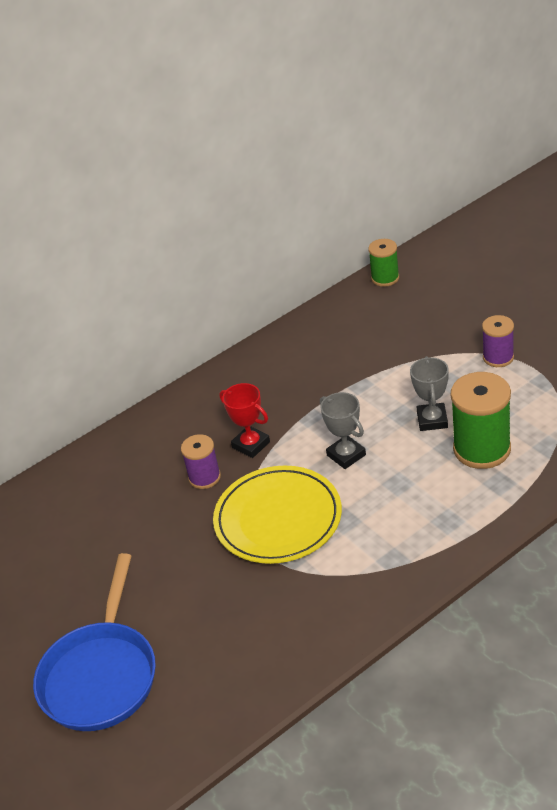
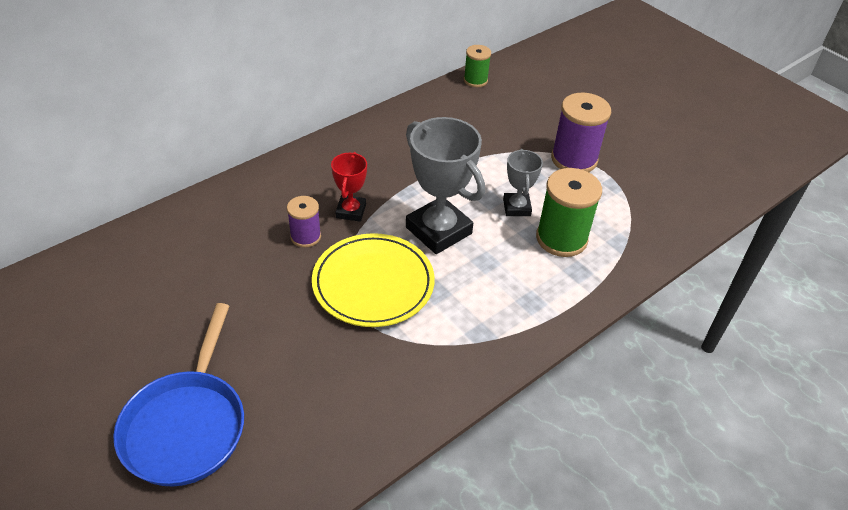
camera: 10 degrees left, 5 degrees up
(251, 445) = (351, 211): red trophy -> red trophy turned 60 degrees clockwise
(346, 455) = (438, 230): grey trophy -> grey trophy, size x1.85
(498, 357) = (574, 159): purple spool -> purple spool, size x1.72

